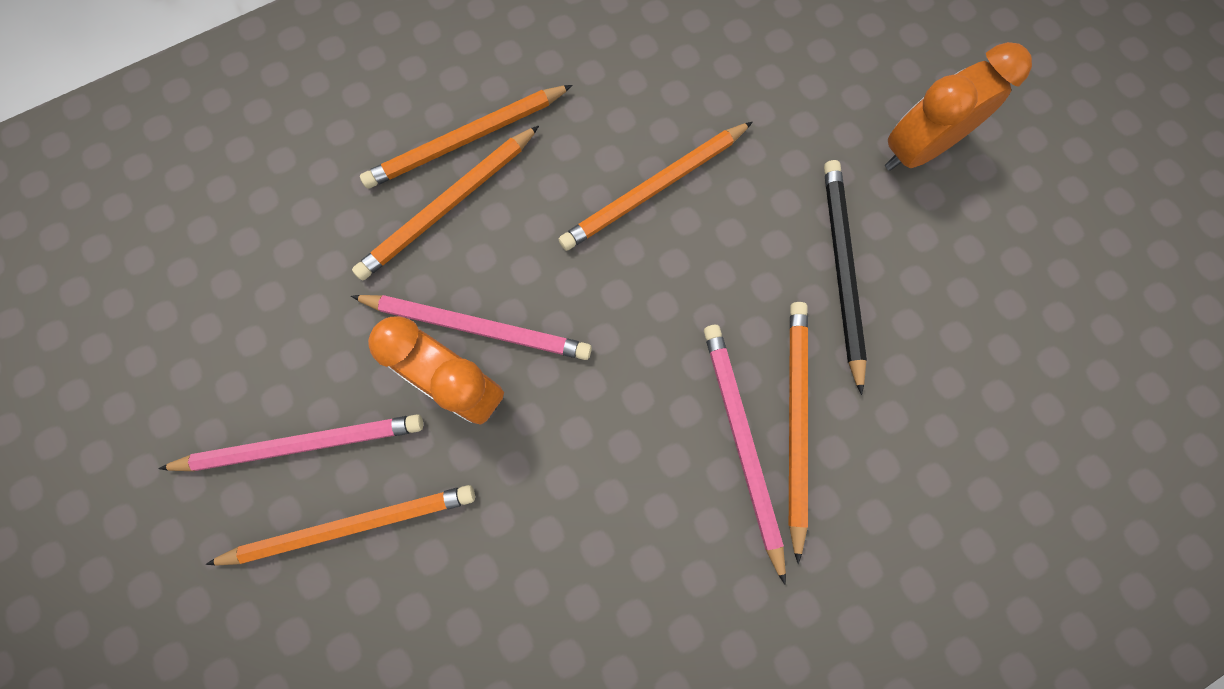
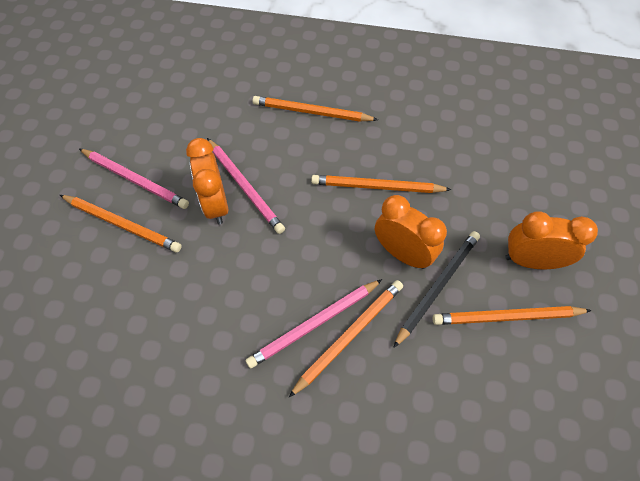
camera: 40 degrees right, 15 degrees down
(448, 206) = (279, 132): orange pencil -> orange pencil (507, 317)
(741, 443) = (314, 324): pink pencil -> pink pencil turned 150 degrees counterclockwise
(765, 259) = (402, 254): none -> orange clock

